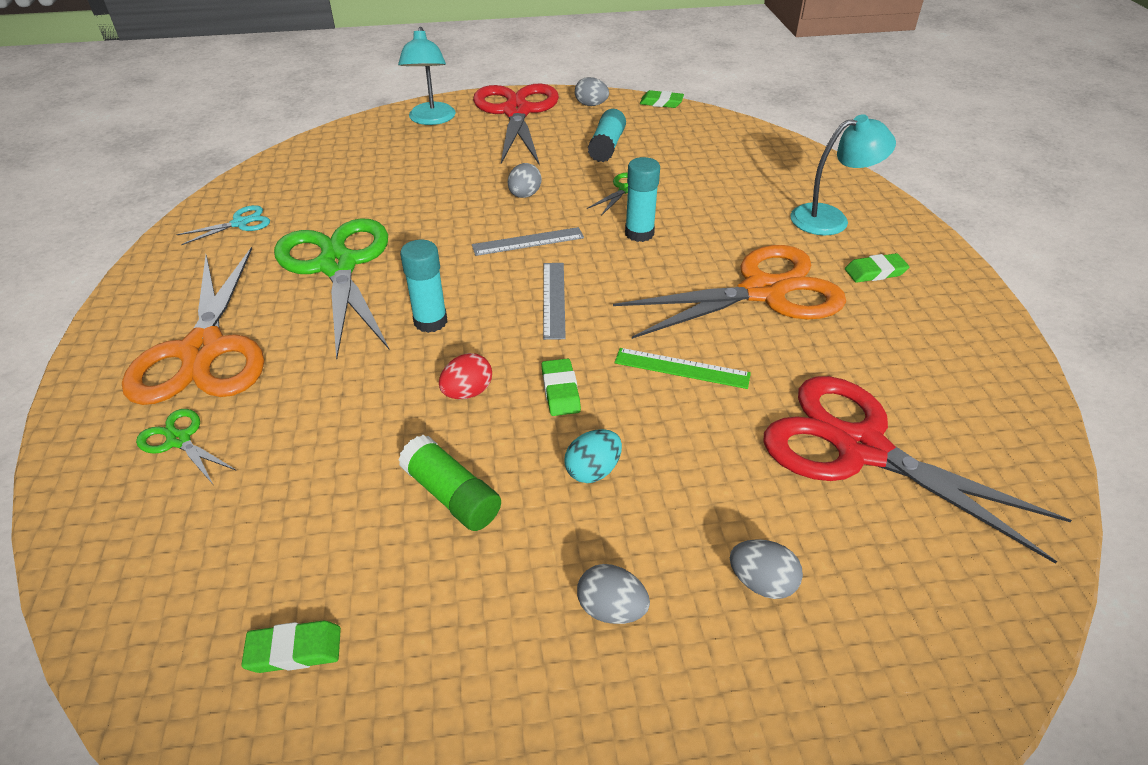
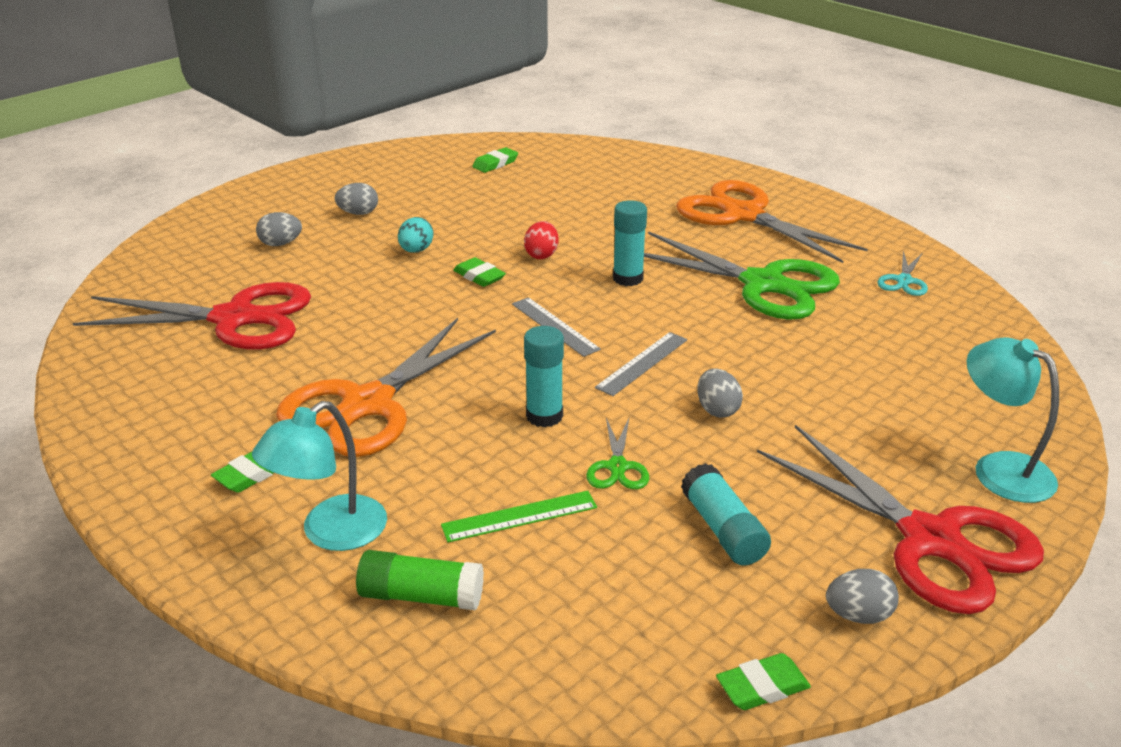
camera: 145 degrees right, 10 degrees down
(179, 440) = (672, 186): green scissors -> none
(451, 495) = (488, 217): green glue stick -> green glue stick (421, 596)
(682, 368) = (401, 319): green ruler -> green ruler (519, 516)

